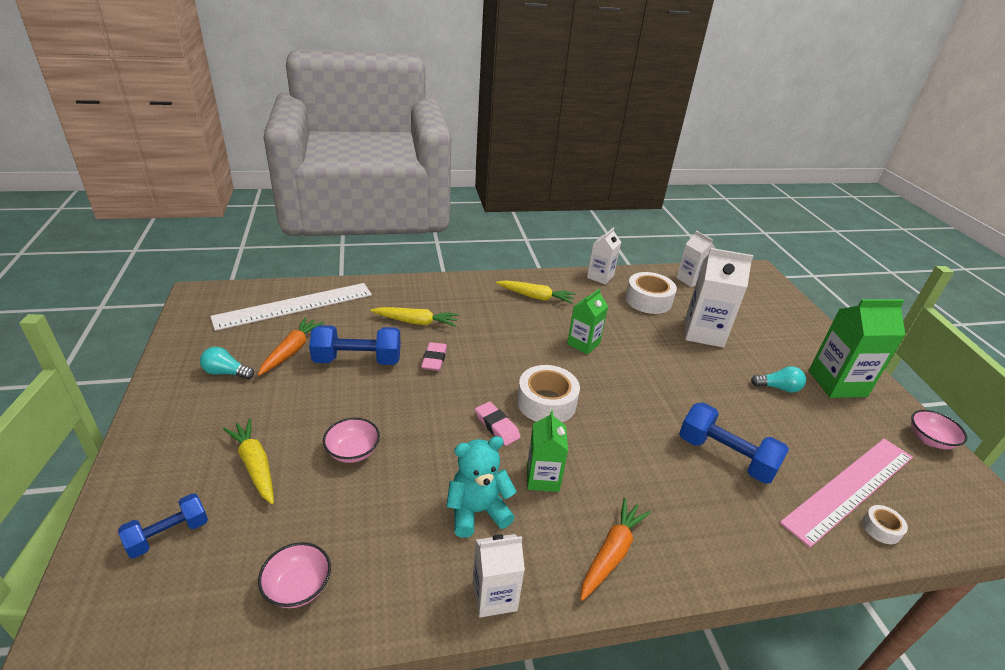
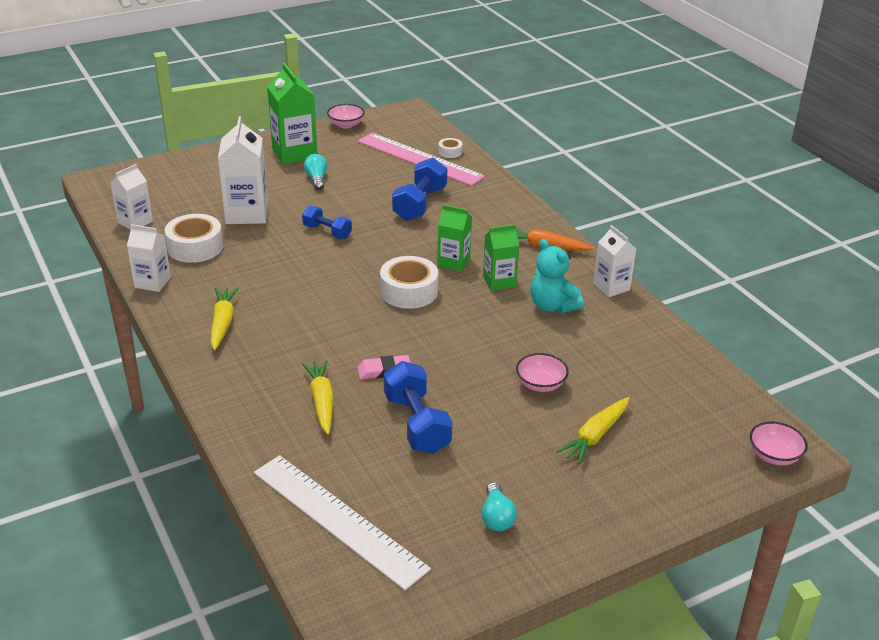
camera: 105 degrees left, 0 degrees up
(168, 535) = (689, 452): blue dumbbell -> blue dumbbell (327, 232)
(291, 351) = (430, 481): orange carrot -> none
(298, 587) = (672, 369): pink bowl -> pink bowl (774, 456)
(497, 426) = (457, 313): pink eraser -> none
(583, 344) = (303, 281): green carton -> green carton (453, 262)

